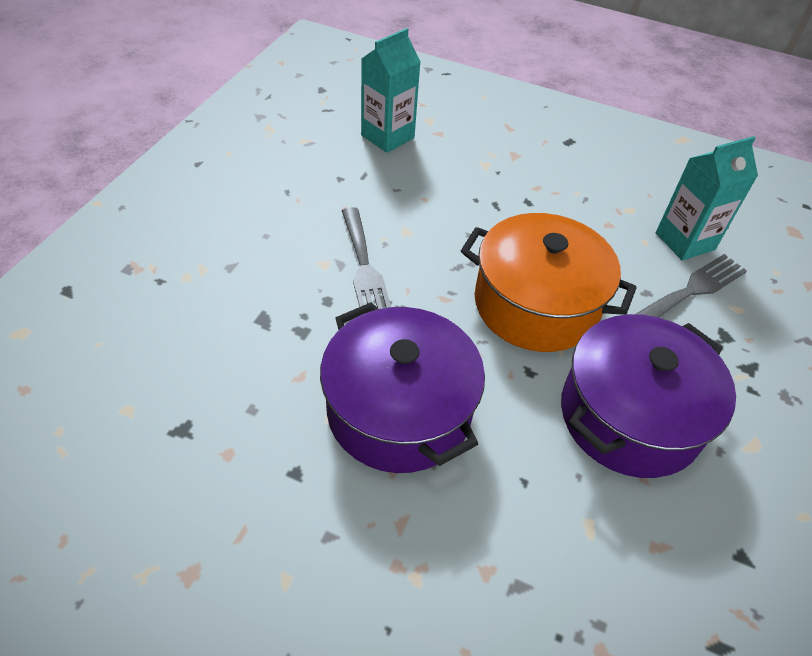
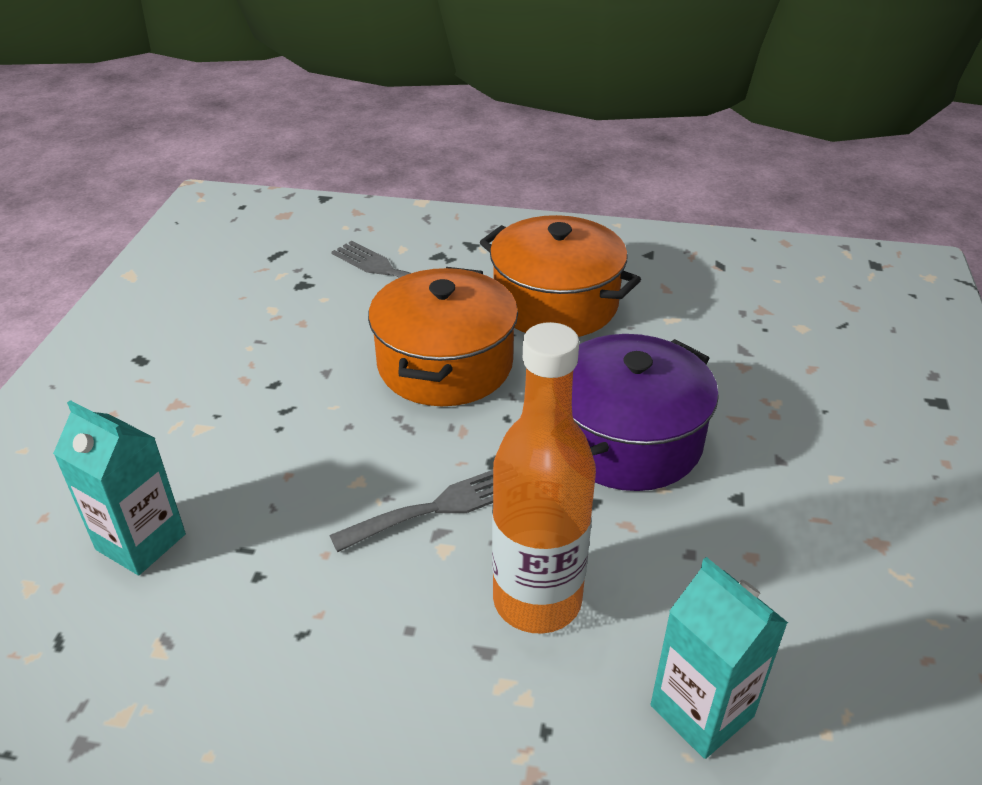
camera: 100 degrees left, 10 degrees down
(256, 301) = (537, 600): none -> orange bottle
(630, 416) = (555, 303): purple pot -> orange pot
(685, 241) = (316, 275): turquoise carton -> turquoise carton (701, 711)

